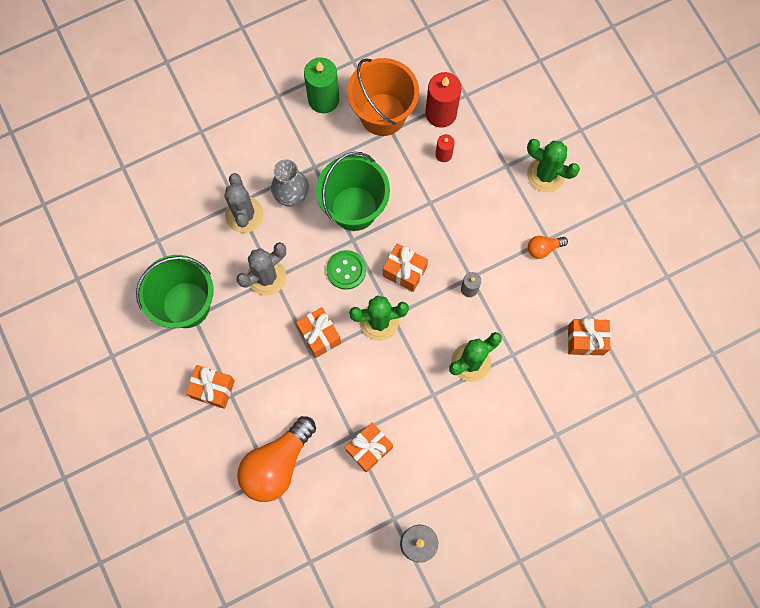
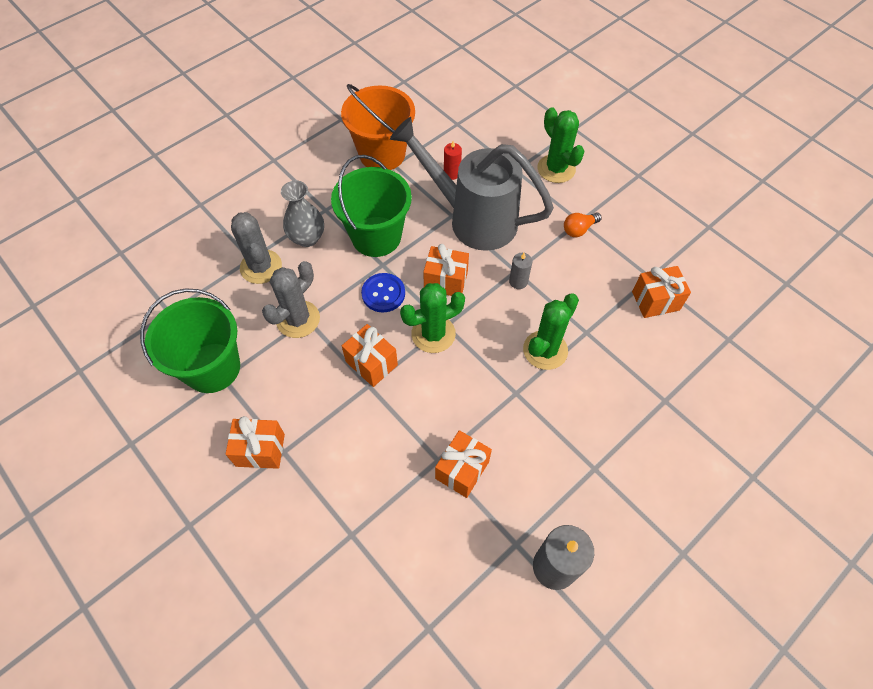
camera: 15 degrees left, 15 degrees down
(276, 464) = (356, 517): orange light bulb -> none
(323, 99) = (320, 153): green candle -> none
(346, 270) = (383, 293): green button -> blue button
(441, 113) = (438, 142): red candle -> none
(448, 211) = (472, 219): none -> grey watering can
(546, 174) = (556, 169): green cactus -> green cactus turned 45 degrees clockwise

